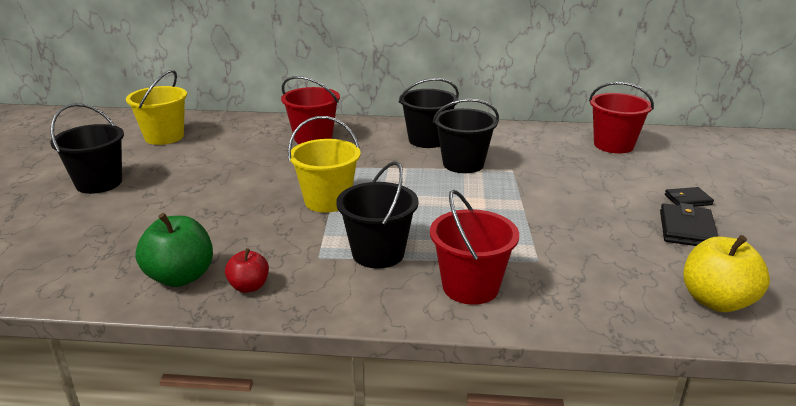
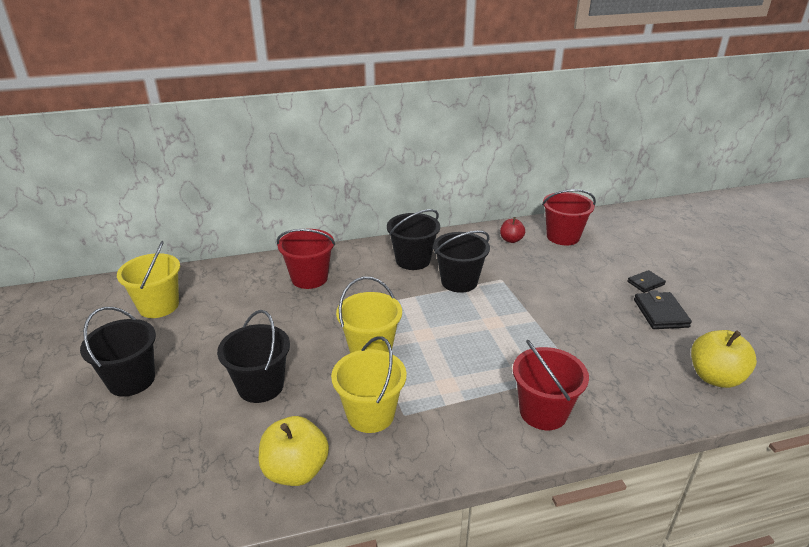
camera: 20 degrees left, 5 degrees up
(180, 277) = (296, 470): green apple -> yellow apple
(249, 286) = (365, 463): red apple -> red apple (511, 240)
(286, 250) = (370, 414): none -> yellow bucket
(378, 253) = (450, 397): black bucket -> black bucket (261, 386)

